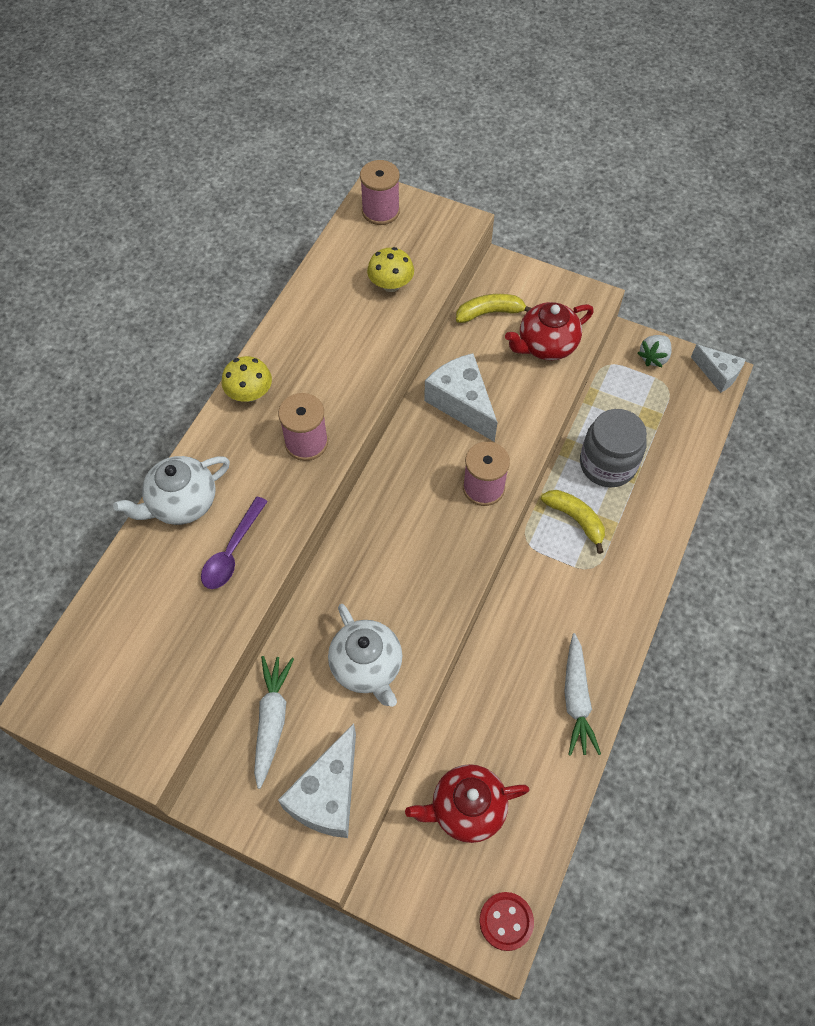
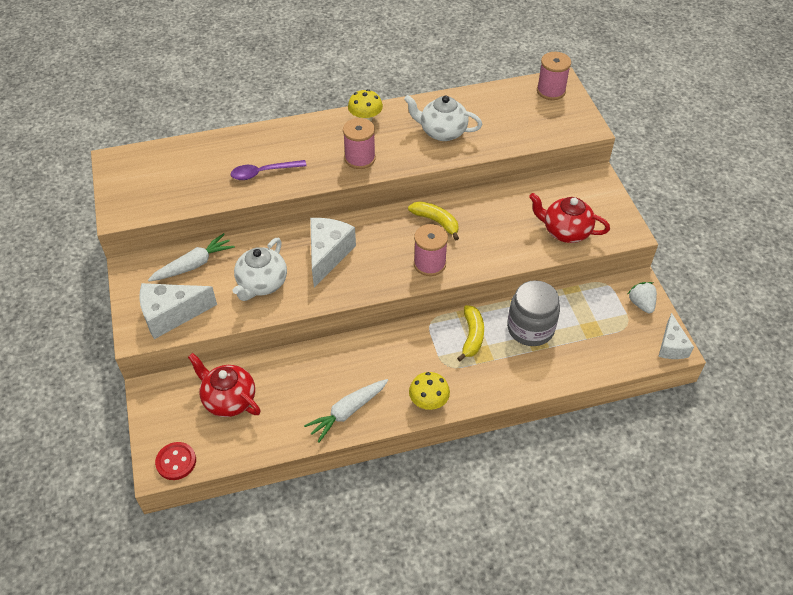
camera: 50 degrees right, 10 degrees down
(182, 503) = (271, 136): white teapot -> white teapot (442, 132)
(391, 285) = (505, 126): yellow mushroom -> yellow mushroom (428, 401)
(461, 403) = (476, 219): white cheese -> white cheese (328, 255)
(490, 313) = (556, 192): yellow banana -> yellow banana (436, 222)
(653, 357) = (641, 304): white strawberry -> white strawberry turned 75 degrees clockwise

